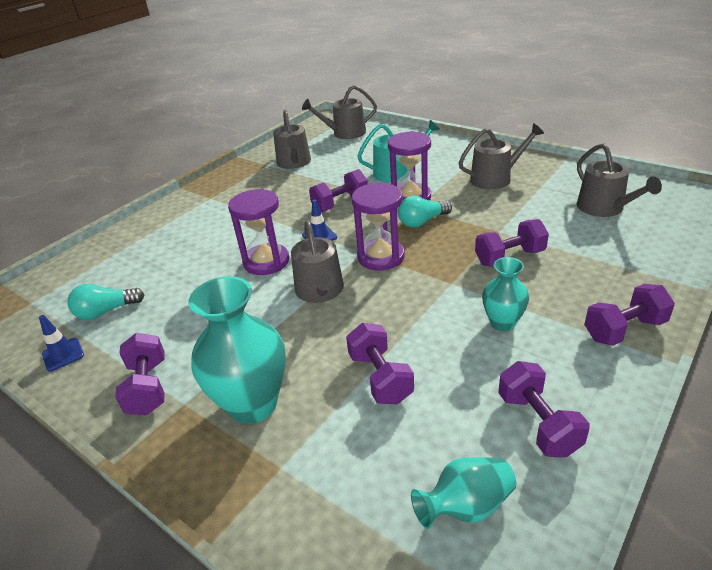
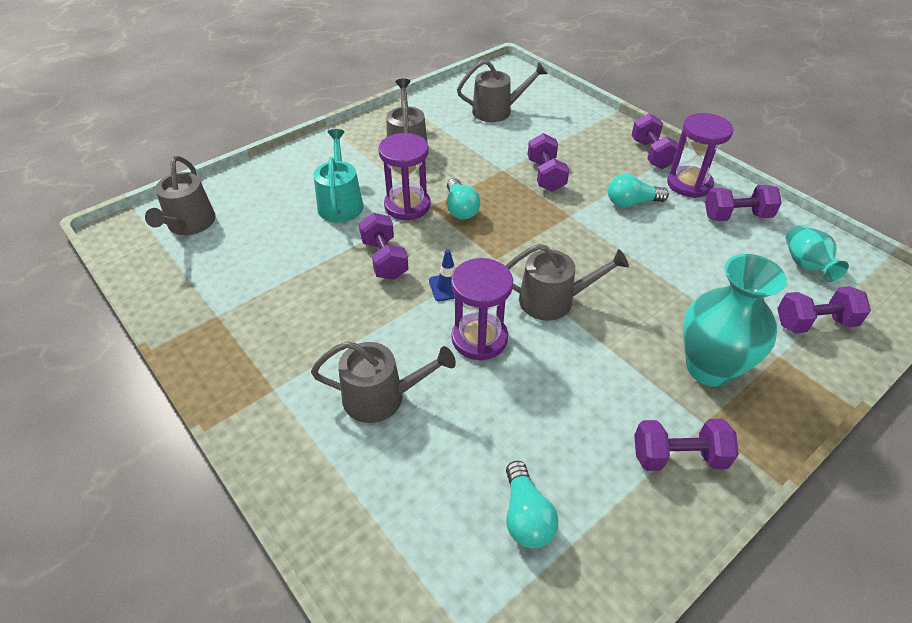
camera: 80 degrees left, 10 degrees up
(63, 354) = (606, 562): blue traffic cone -> none
(294, 163) = (237, 285): grey watering can -> grey watering can (381, 397)
(380, 377) = (684, 281): purple dumbbell -> purple dumbbell (814, 323)
(381, 257) = (511, 248): purple hourglass -> purple hourglass (689, 184)
(502, 323) = (631, 202): turquoise vase -> turquoise light bulb

